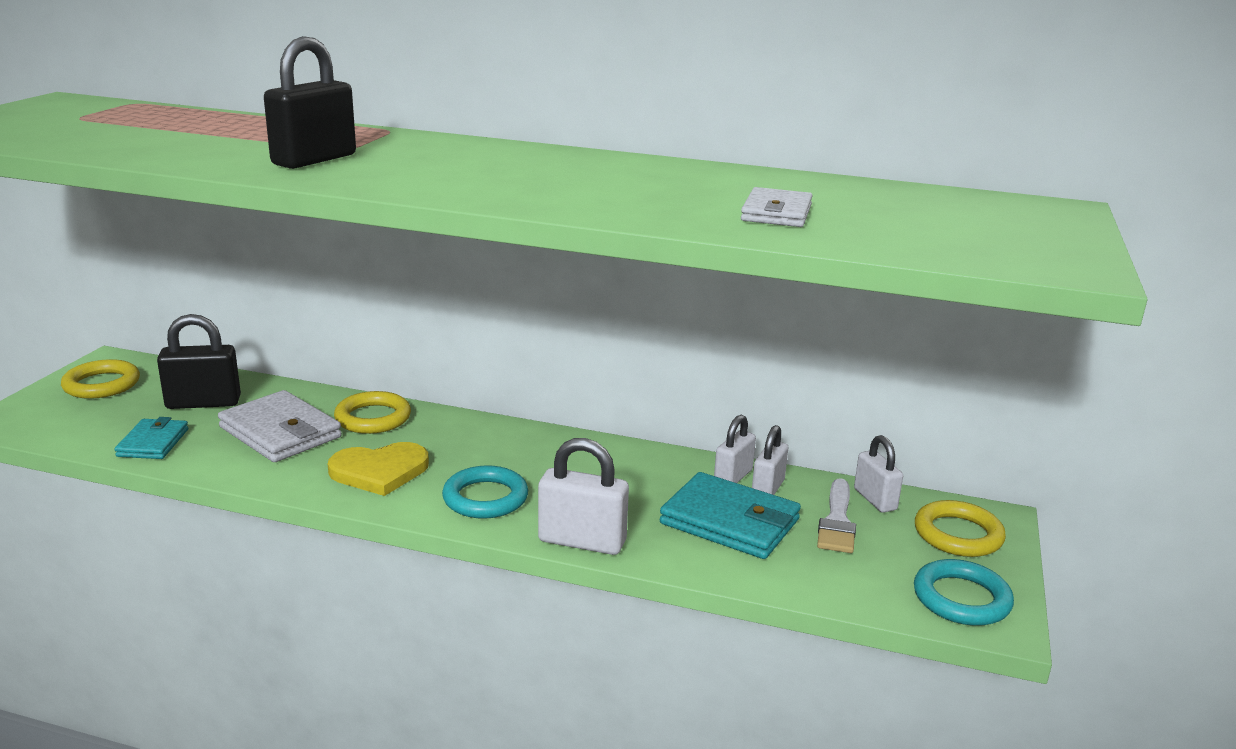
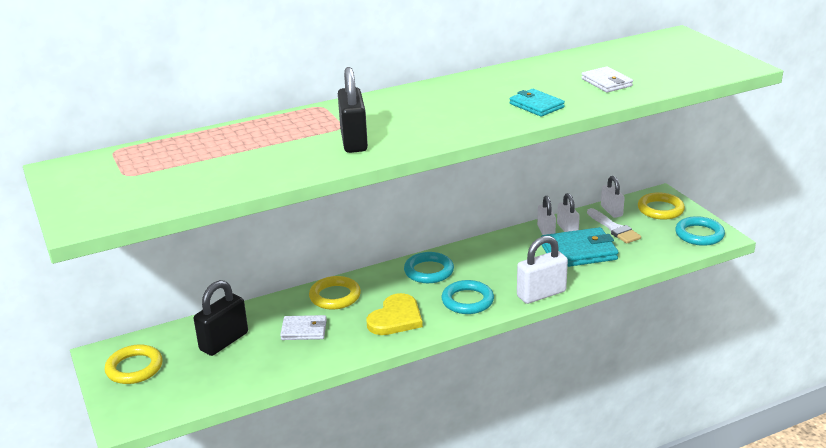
camera: 40 degrees left, 5 degrees up
(153, 443) = (248, 375): turquoise wallet -> turquoise wallet (536, 105)
(280, 432) = (304, 330): white wallet -> white wallet, size x0.60
(511, 445) = (429, 271): none -> turquoise ring
(875, 499) = (611, 211): white padlock -> white padlock turned 45 degrees clockwise

